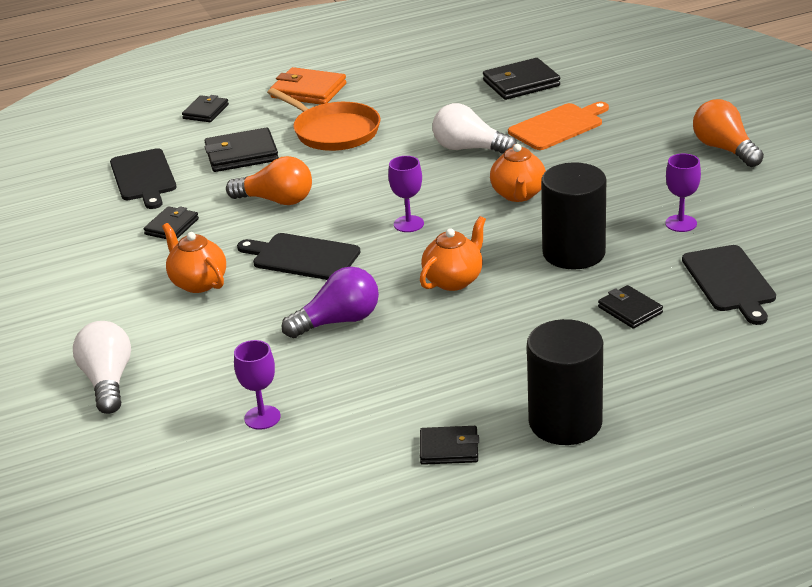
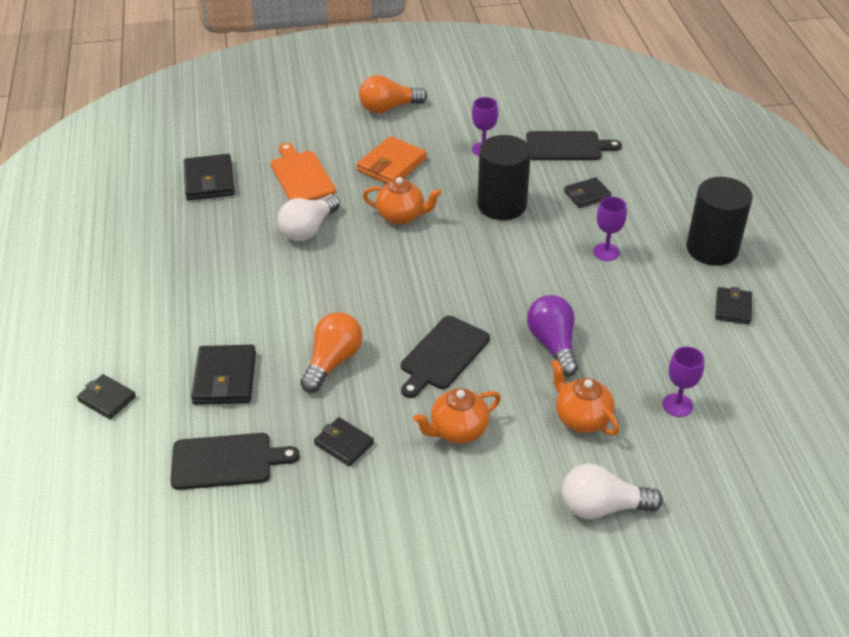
camera: 80 degrees left, 10 degrees up
(308, 91) = (118, 315): orange wallet -> orange wallet (391, 165)
(333, 131) = (220, 307): orange pan -> none
(408, 224) = (418, 283): purple goblet -> purple goblet (606, 252)
(454, 280) = (516, 271): orange teapot -> orange teapot (581, 418)

